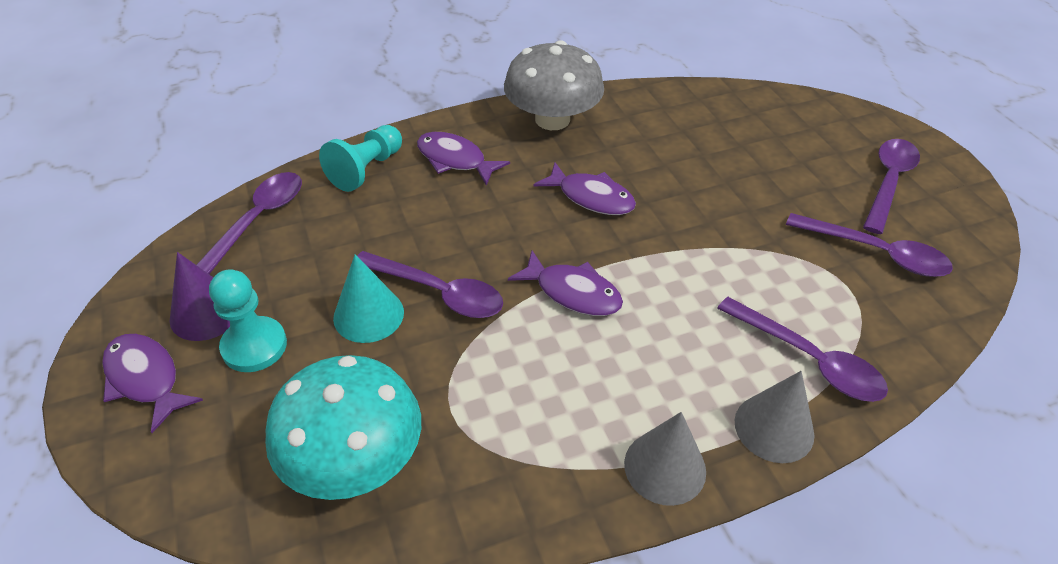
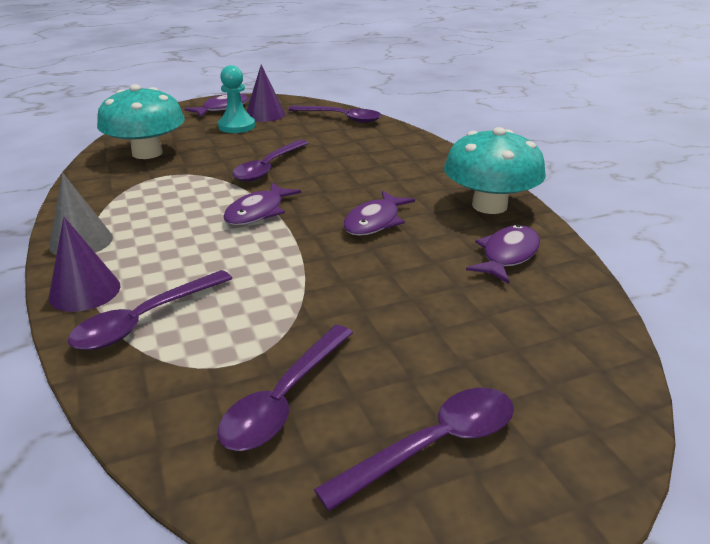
camera: 90 degrees right, 15 degrees down
(366, 169) = (397, 141): turquoise pawn -> none
(368, 315) = (253, 150): turquoise cone -> none
(455, 160) = (416, 168): purple fish -> purple fish (507, 255)
(552, 119) = (489, 205): grey mushroom -> turquoise mushroom
(774, 428) = (85, 291): grey cone -> purple cone
(888, 182) = (434, 445): purple spoon -> purple spoon turned 60 degrees counterclockwise

